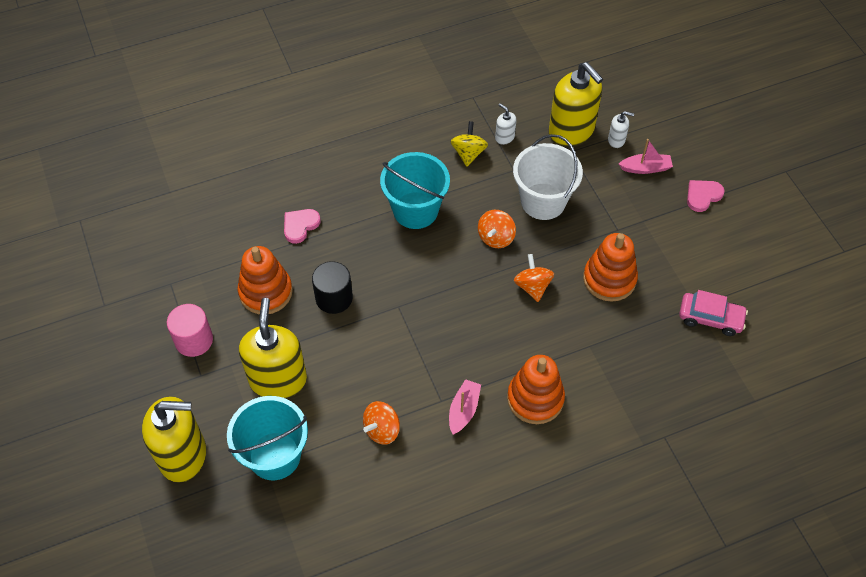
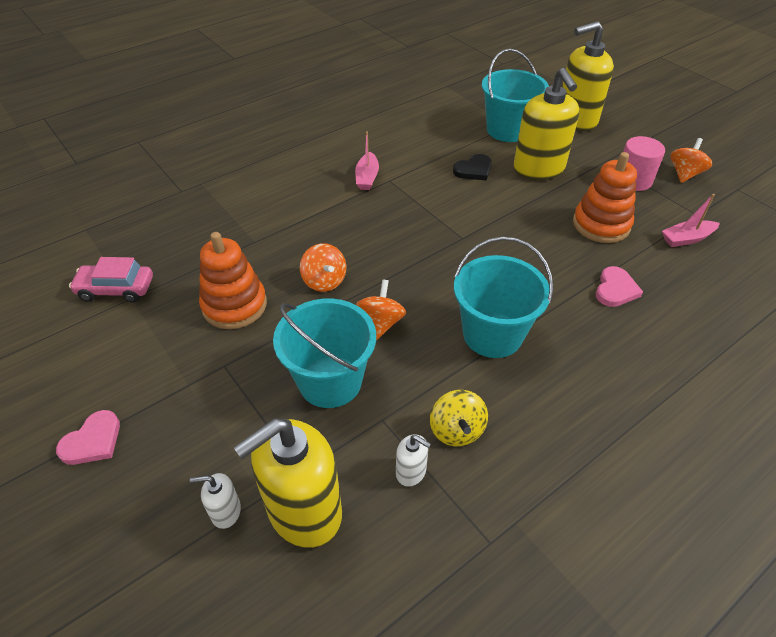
camera: 165 degrees right, 10 degrees down
(334, 298) = (531, 232): black cylinder -> none
(346, 395) = (473, 170): none -> black heart
(382, 430) = (431, 156): orange spinning top -> orange spinning top (684, 174)
(535, 399) = (304, 195): orange stacking toy -> none
(543, 201) = (330, 381): white bucket -> turquoise bucket
(571, 131) = (304, 511): yellow soap dispenser -> yellow soap dispenser turned 75 degrees counterclockwise
(645, 168) = (178, 468): pink boat -> pink boat (686, 239)

